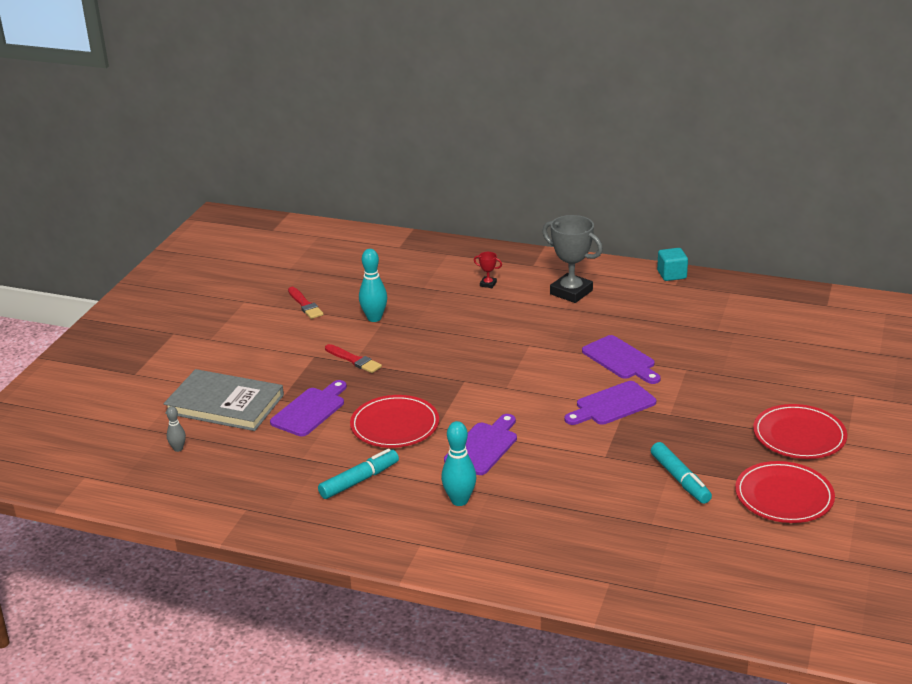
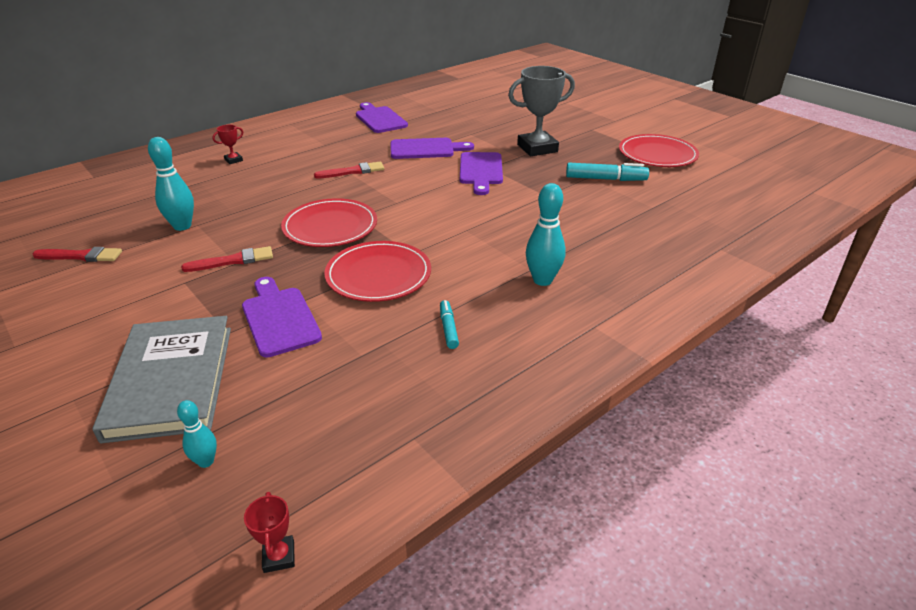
camera: 60 degrees left, 5 degrees up
(138, 501) = (279, 556): none -> red trophy
(178, 449) = (206, 461): grey bowling pin -> turquoise bowling pin
(225, 404) = (171, 380): grey book -> grey book turned 60 degrees counterclockwise
(359, 480) = (448, 328): turquoise marker -> turquoise marker, size x0.58
(483, 447) = (472, 241): purple cutting board -> purple cutting board (380, 119)
(533, 344) = (353, 171): none -> red brush
(571, 292) = (307, 136): grey trophy -> grey trophy (537, 148)
(671, 275) = (348, 101): turquoise cube -> none
(799, 435) = (592, 129): red plate -> red plate (330, 226)

